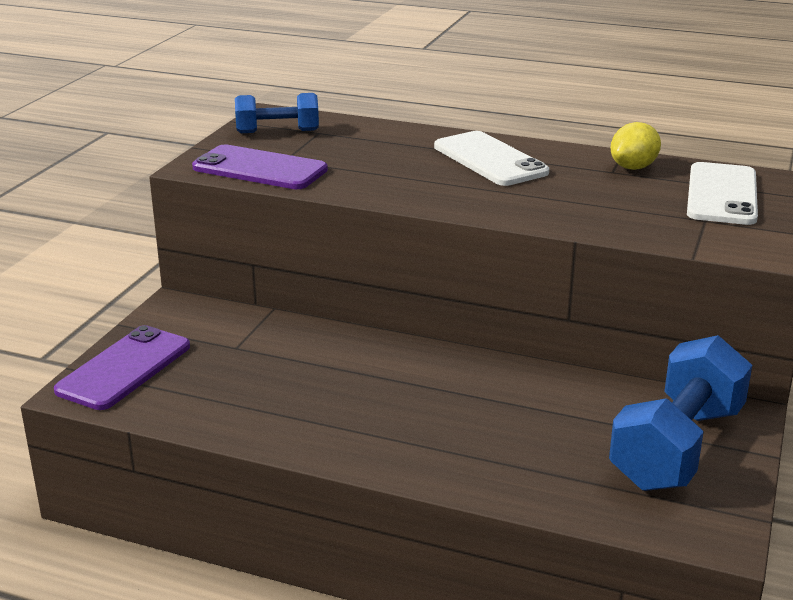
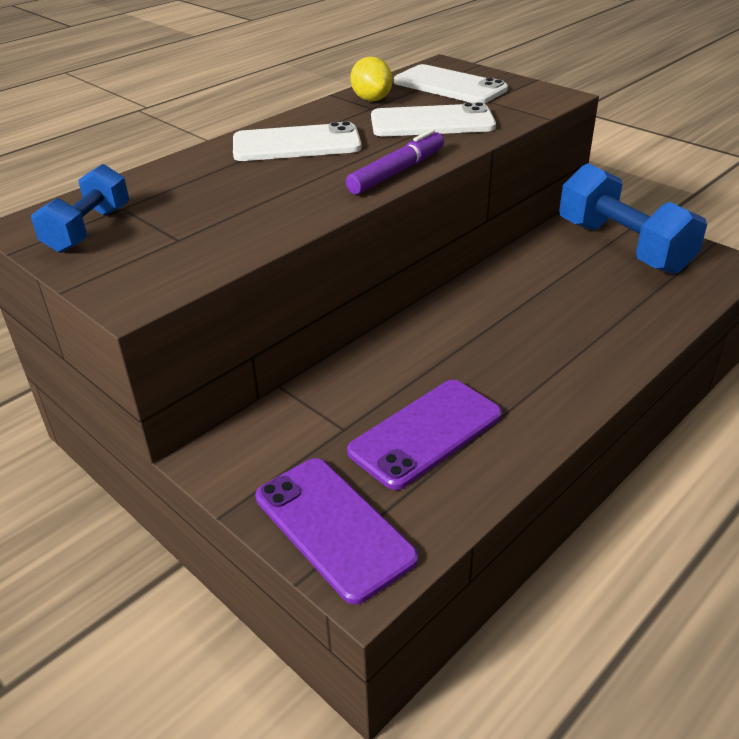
camera: 65 degrees left, 10 degrees up
(260, 169) = (188, 258): purple phone -> purple phone (426, 433)
(472, 208) = (397, 172): none -> purple marker
(607, 203) = (432, 122): none -> white phone

